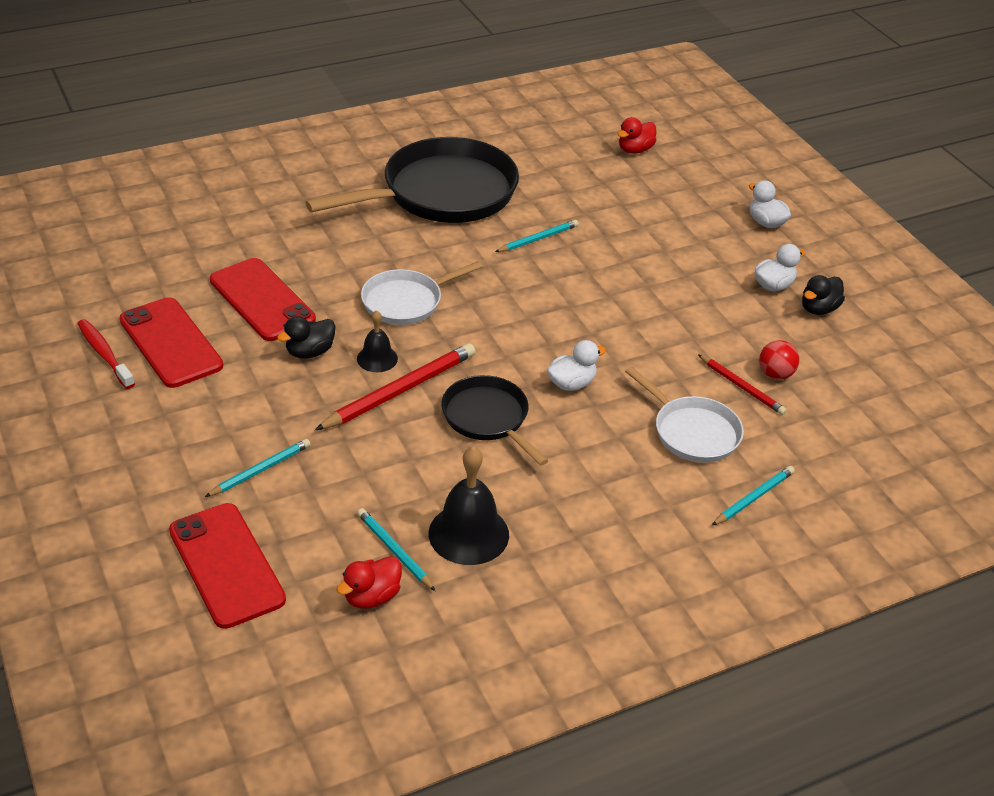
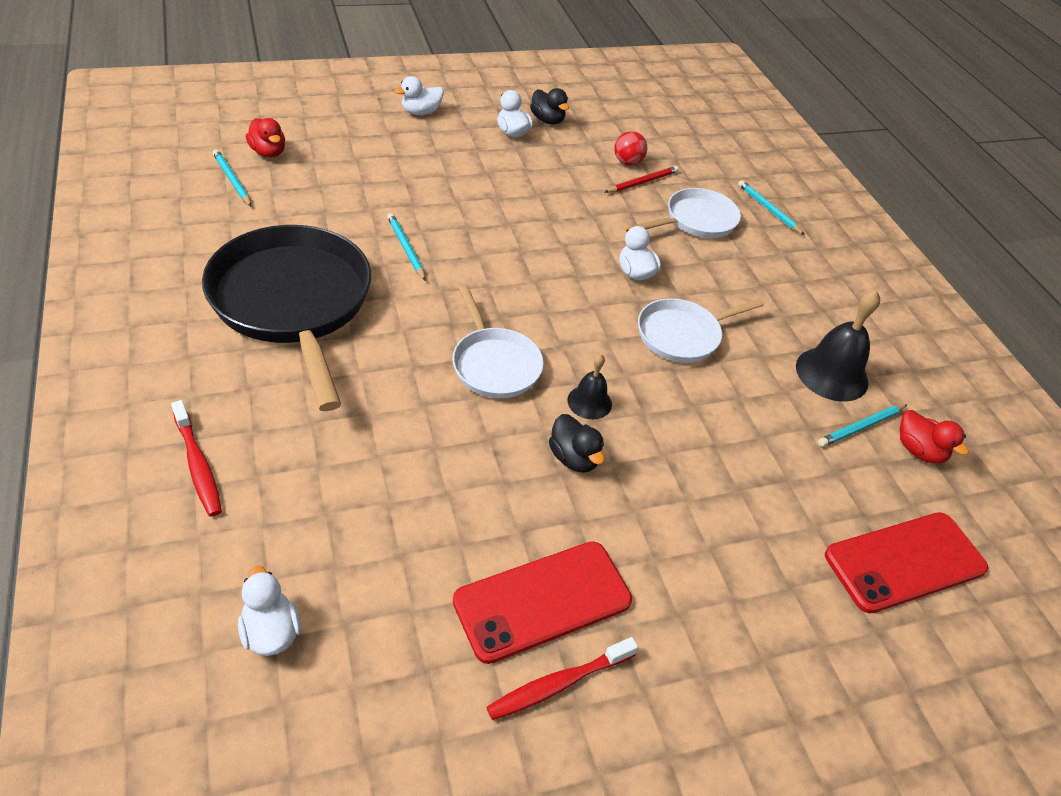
camera: 85 degrees left, 5 degrees up
(141, 232) = (271, 632): none -> white duck
(260, 470) = (767, 521): turquoise pencil -> turquoise pencil (232, 180)
(262, 300) = (468, 495): red phone -> none
(268, 182) = (198, 465): none -> red toothbrush
(400, 391) = (642, 391): red pencil -> none
(488, 418) = (682, 335): black pan -> white pan

